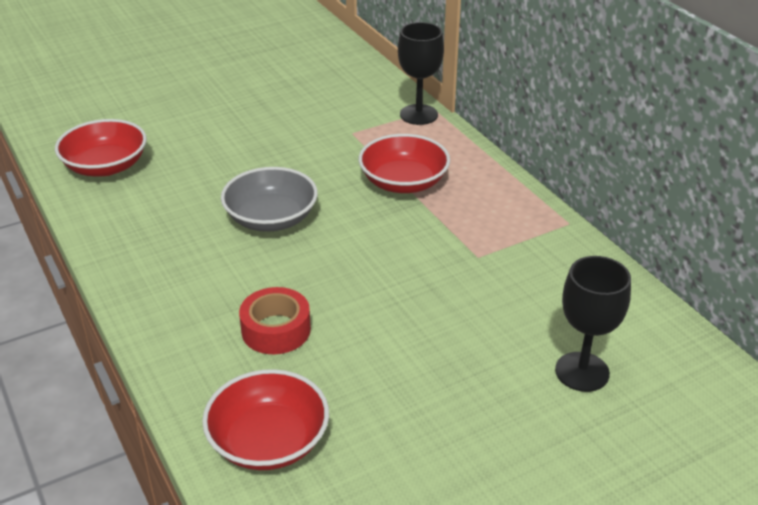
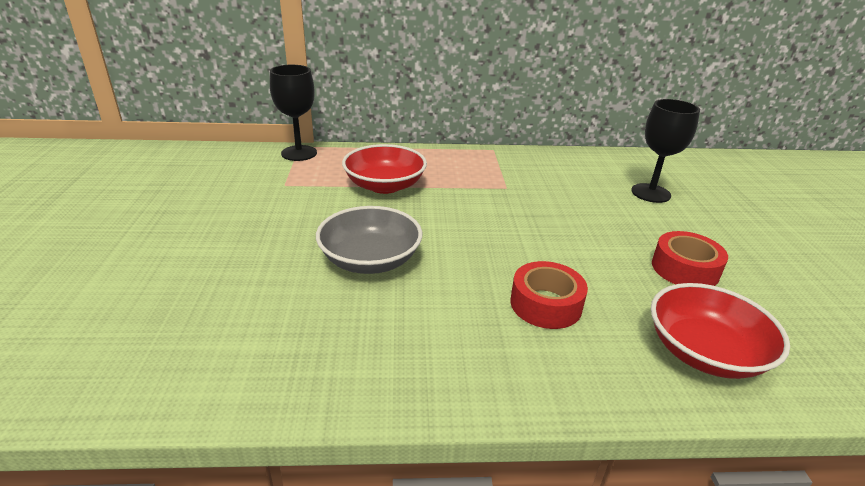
camera: 65 degrees left, 5 degrees down
(105, 166) = (123, 352): red bowl -> none
(410, 417) = (685, 269): none -> red tape

